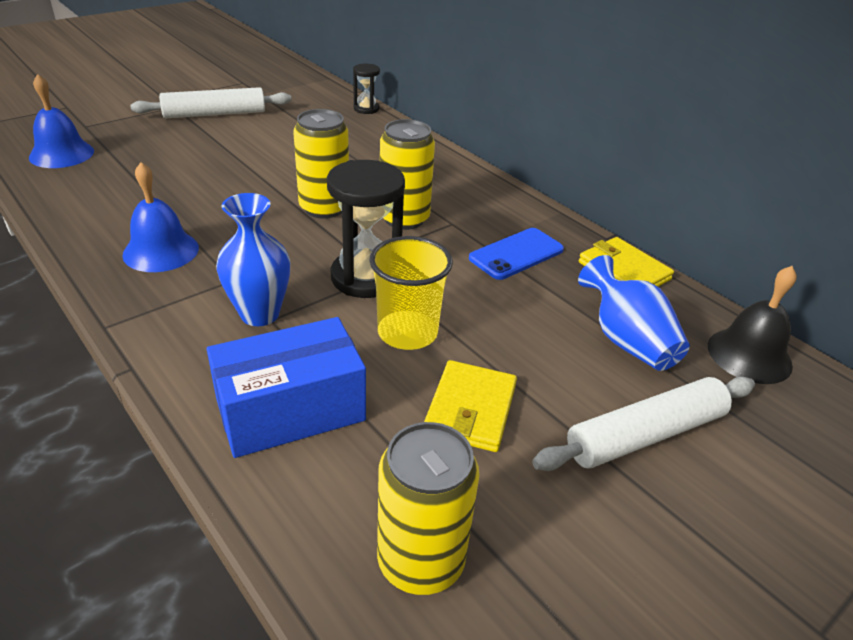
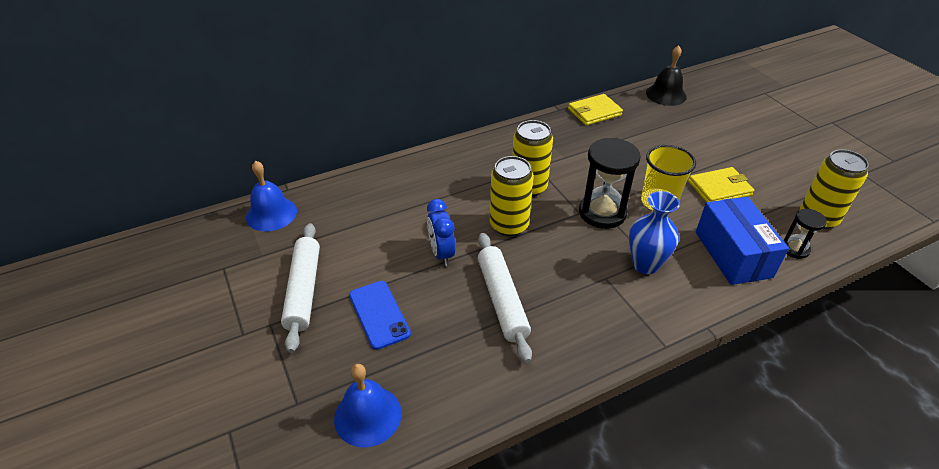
camera: 75 degrees left, 5 degrees up
(161, 251) = (566, 320): blue bell -> blue bell (271, 214)
(269, 171) = (441, 253): none -> blue clock
(366, 109) = (330, 185): black hourglass -> black hourglass (795, 249)
(470, 409) = (719, 188): yellow wallet -> yellow wallet turned 45 degrees counterclockwise
(516, 254) = (576, 146): blue phone -> blue phone (379, 314)
(627, 341) = (658, 127): blue vase -> none
(645, 435) = (727, 139): white rolling pin -> white rolling pin (502, 300)

